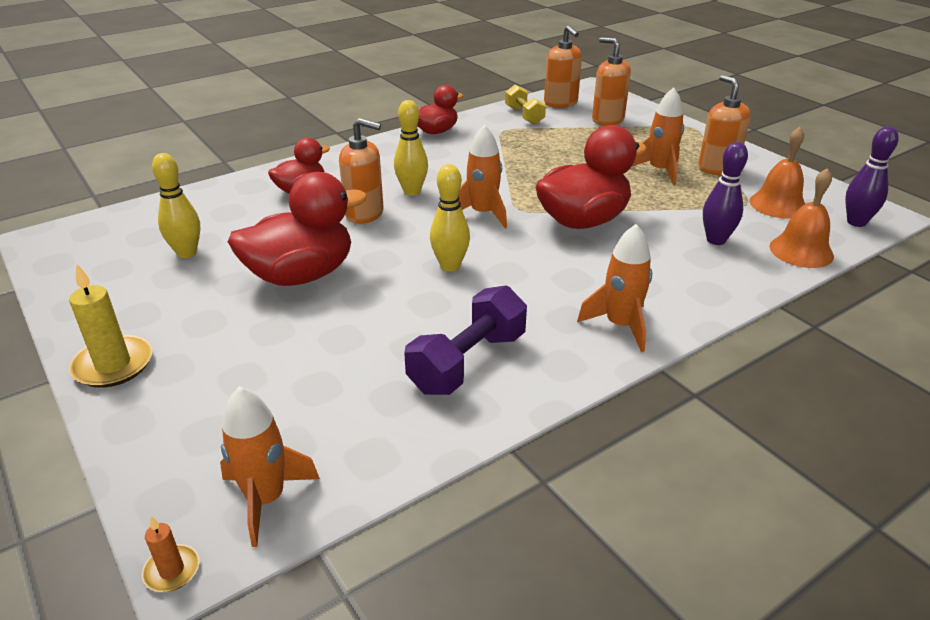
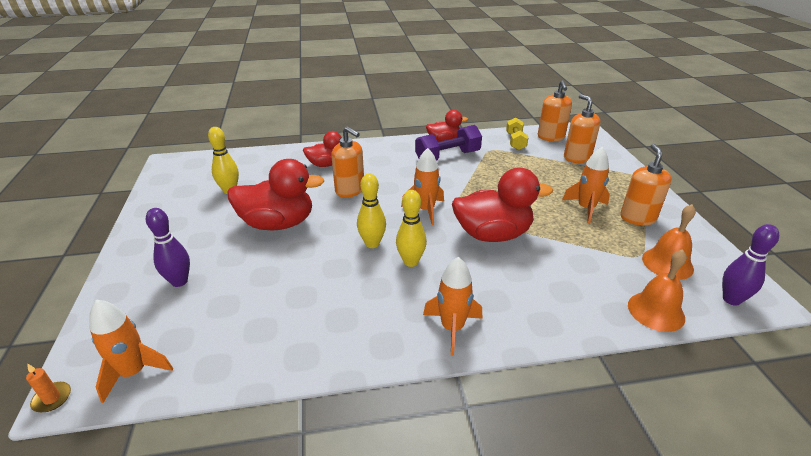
camera: 25 degrees right, 0 degrees up
(113, 365) = (135, 252): yellow candle -> none
(412, 191) = (392, 182): yellow bowling pin -> yellow bowling pin (411, 262)
(468, 362) = (325, 320): purple dumbbell -> purple dumbbell (447, 157)
(716, 240) = (586, 280): purple bowling pin -> purple bowling pin (179, 281)

